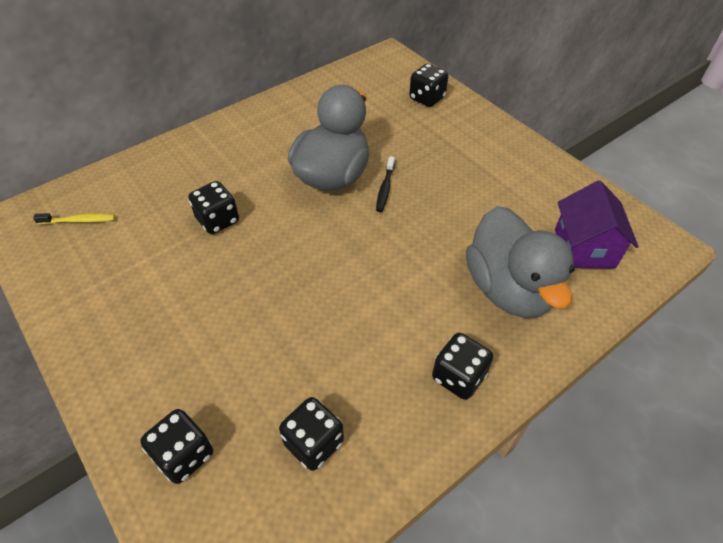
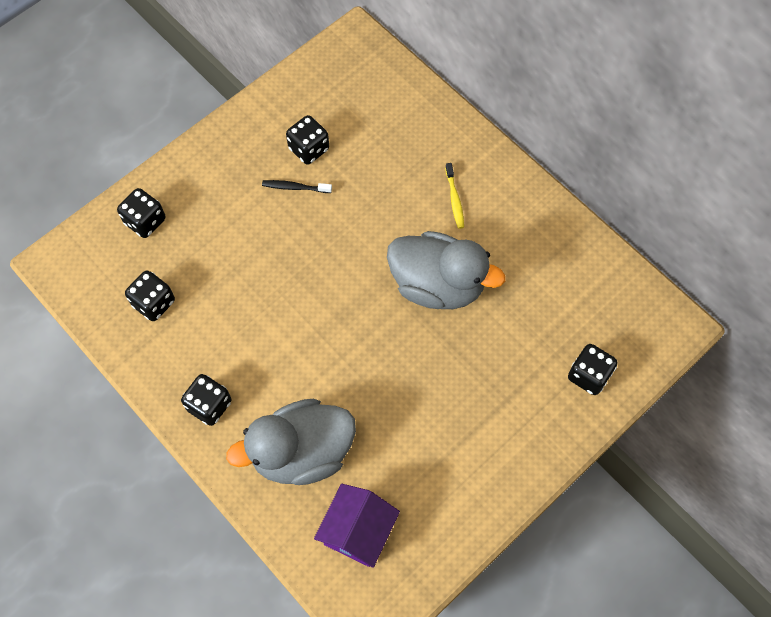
camera: 85 degrees right, 15 degrees up
(79, 221) = (356, 86): yellow toothbrush -> yellow toothbrush (454, 199)
(218, 220) = (366, 194): black dice -> black dice (309, 149)
(385, 188) = (424, 336): black toothbrush -> black toothbrush (295, 187)
(584, 248) = (358, 532): purple house -> purple house turned 60 degrees counterclockwise

